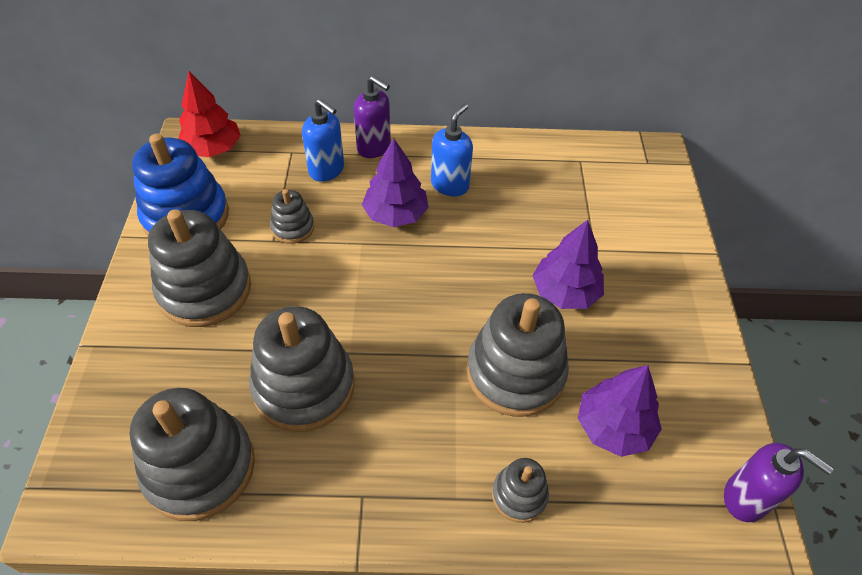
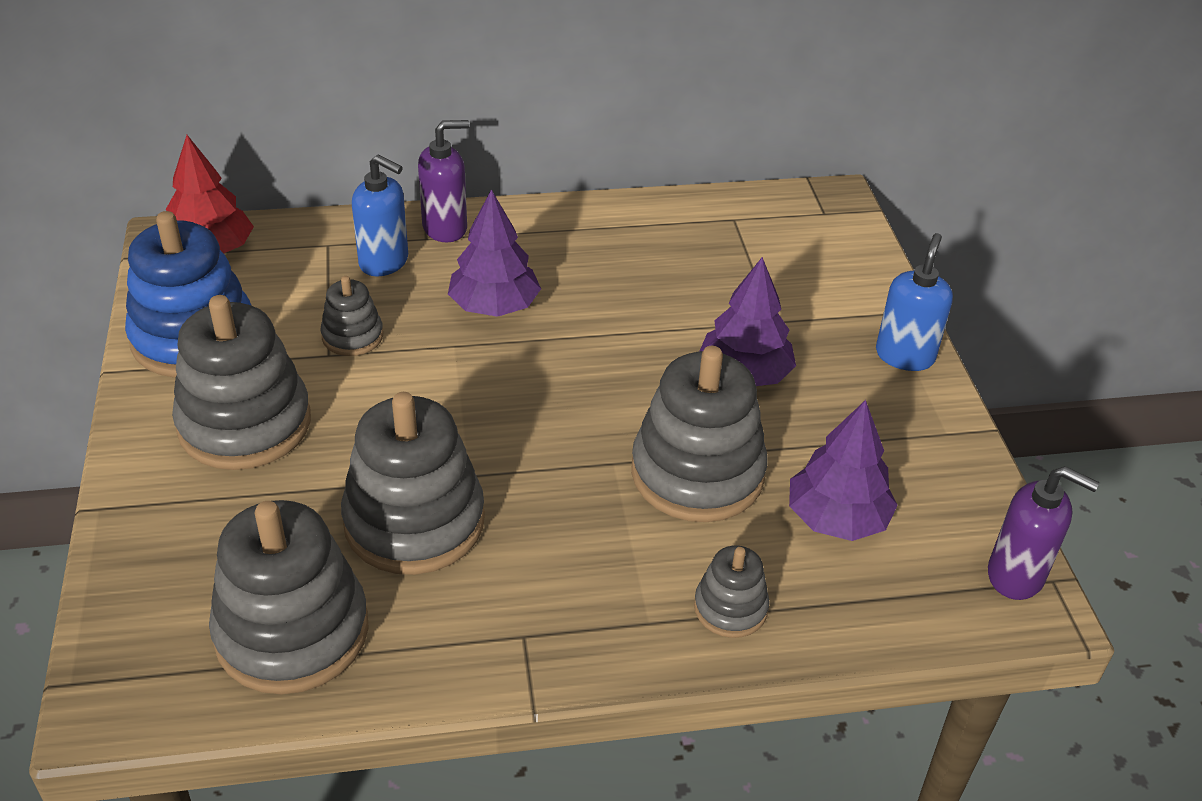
camera: 10 degrees left, 10 degrees down
(374, 147) = (445, 228): purple soap dispenser -> purple soap dispenser turned 45 degrees counterclockwise
(450, 185) = (562, 264): blue soap dispenser -> blue soap dispenser (904, 356)

